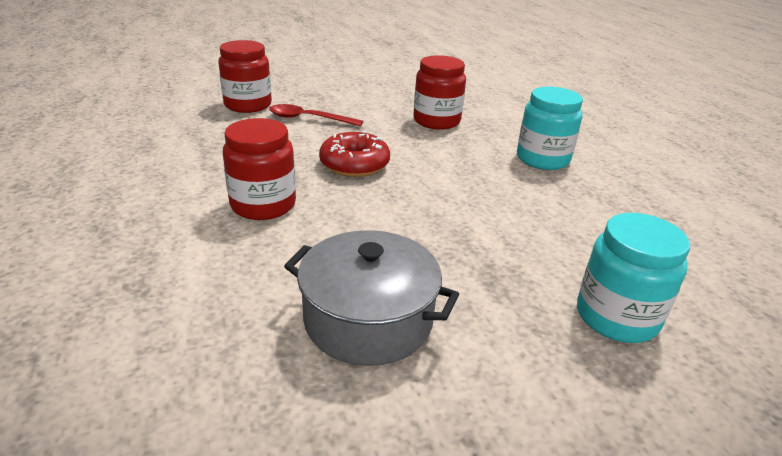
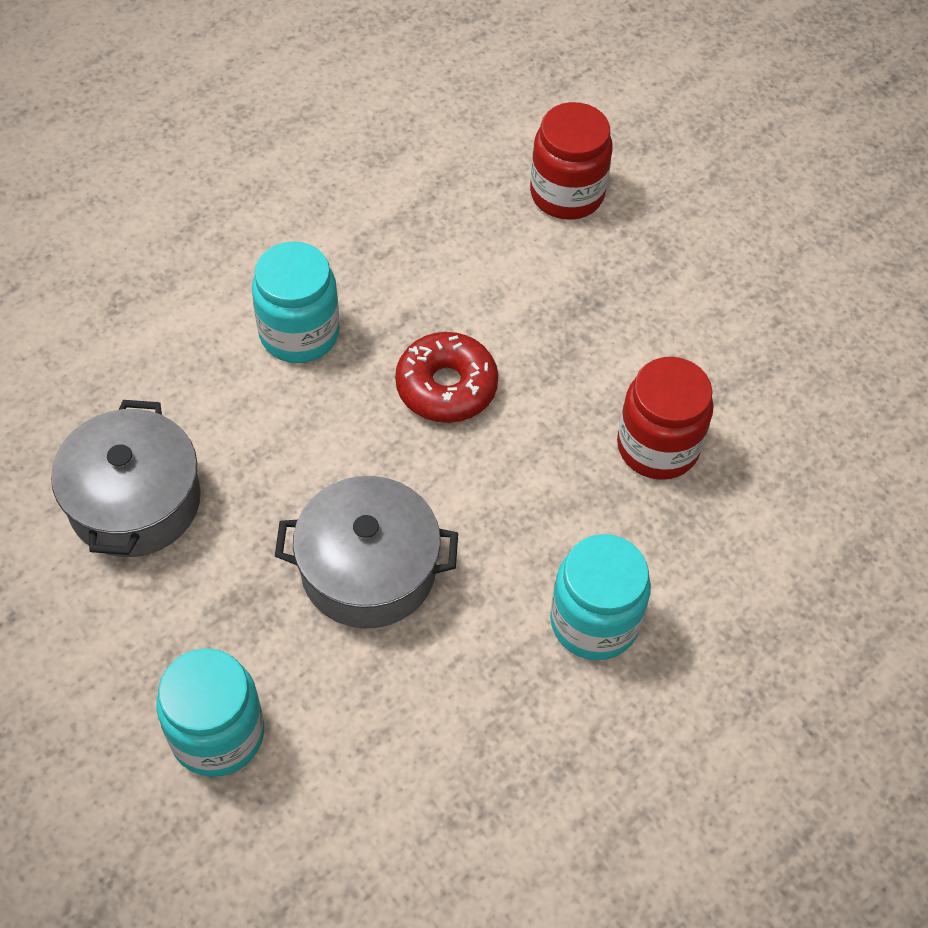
camera: 70 degrees right, 25 degrees up
(263, 205) = (299, 333): red jar -> turquoise jar
(308, 119) = (563, 282): red spoon -> none
(483, 220) = (368, 569): none -> grey pot

